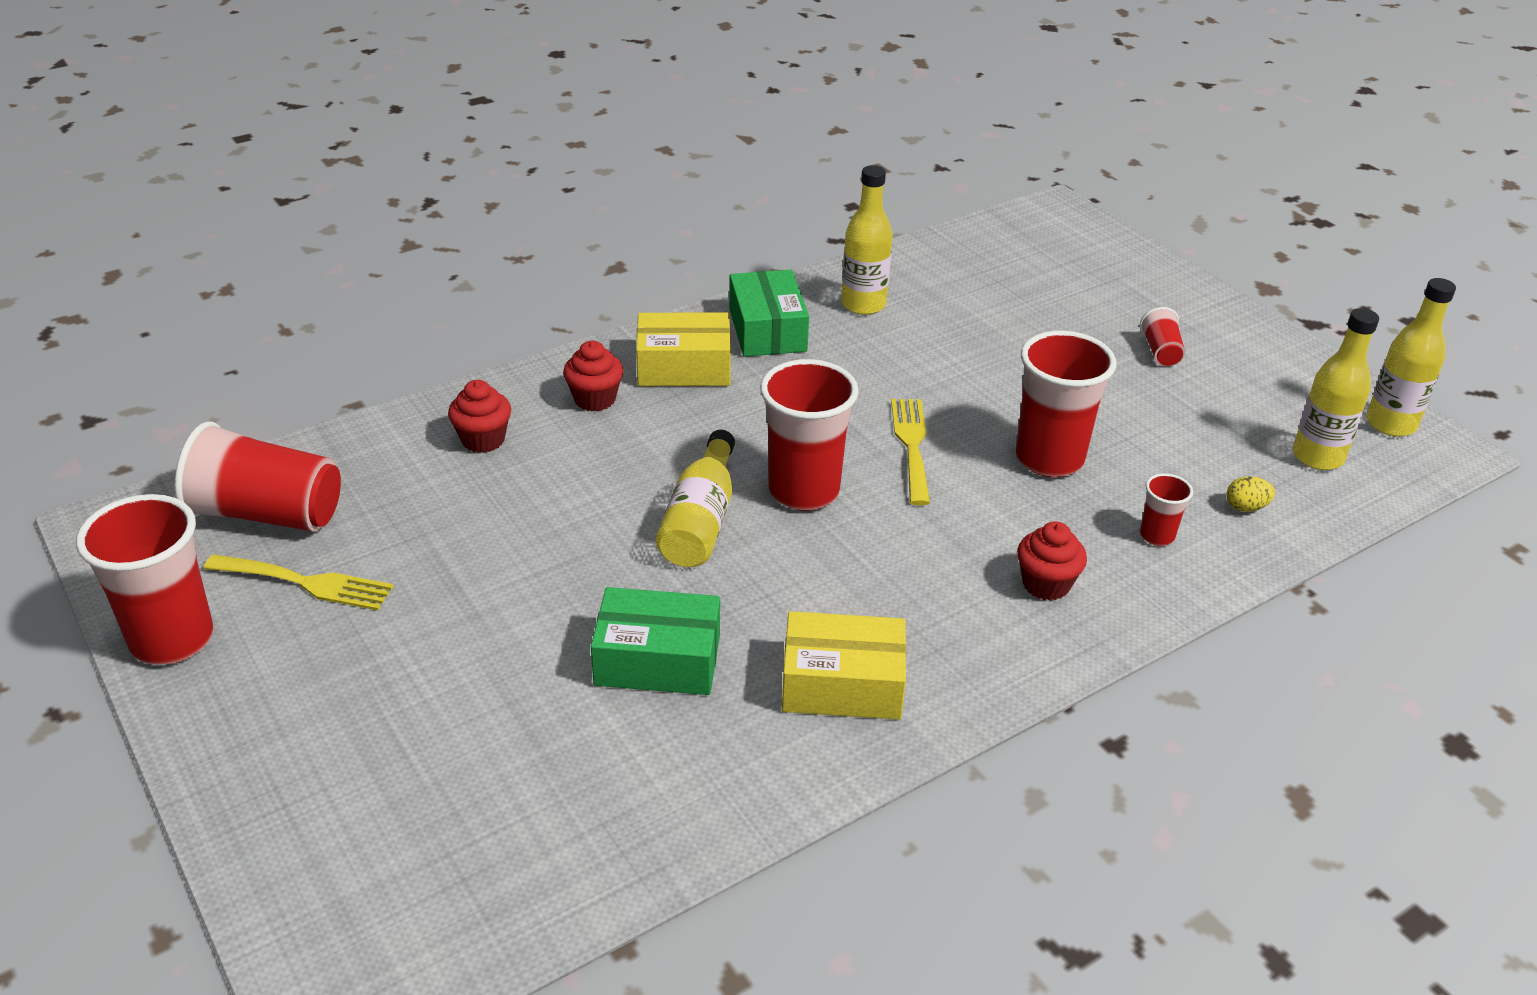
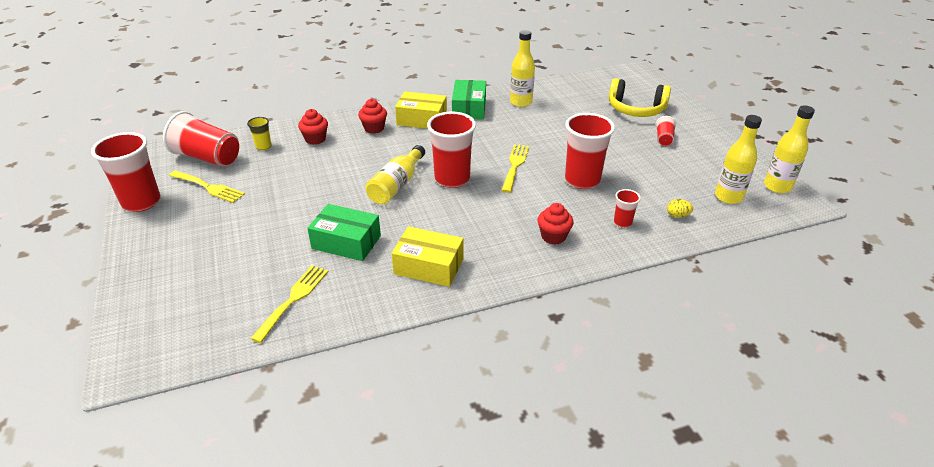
camera: 15 degrees right, 0 degrees up
(379, 472) = (263, 146): none -> yellow cup
(610, 799) = (293, 299): none -> yellow fork
(1085, 294) = (636, 109): none -> yellow headphones

